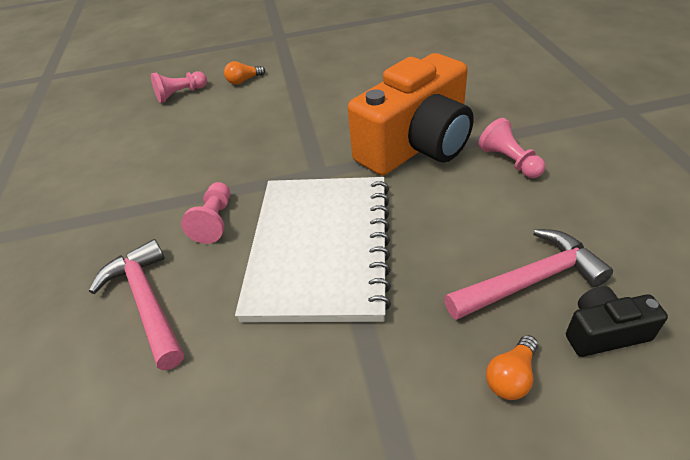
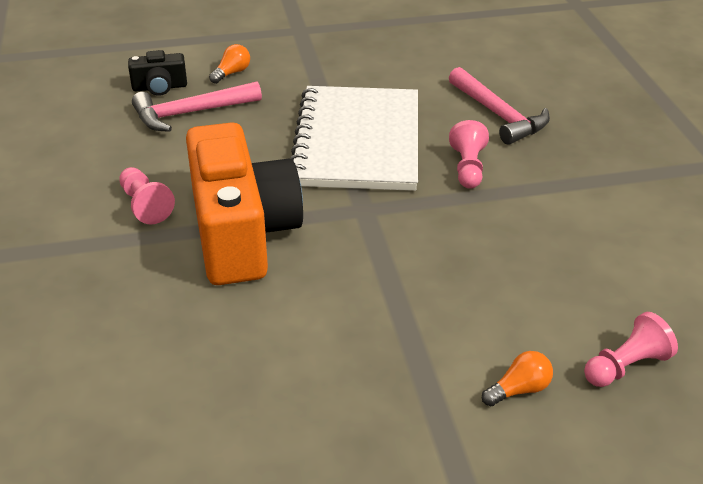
camera: 175 degrees right, 5 degrees down
(416, 146) = (242, 233): orange camera -> orange camera turned 120 degrees clockwise

